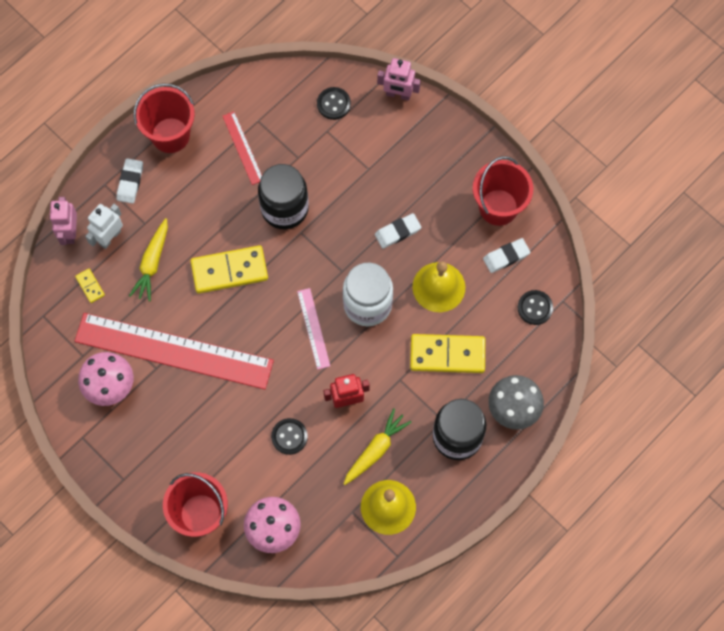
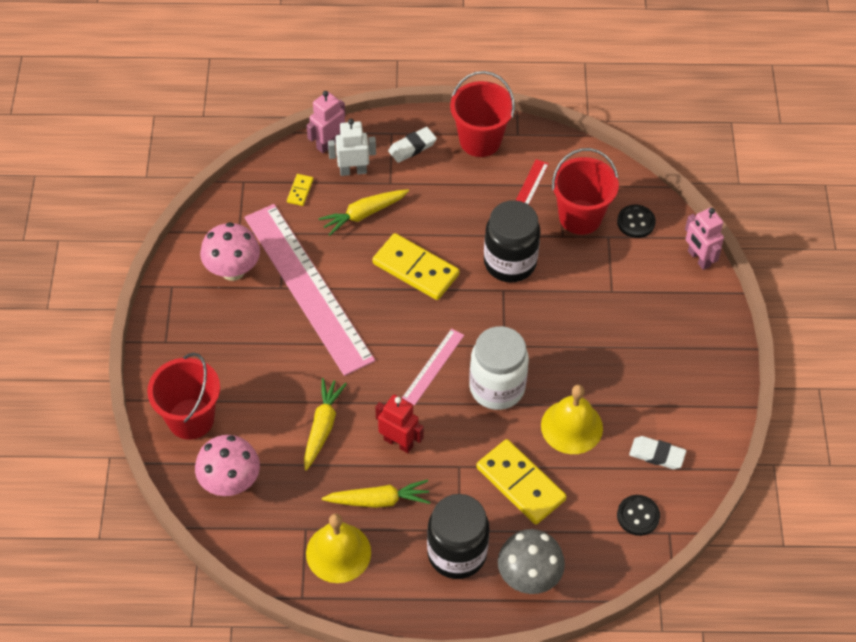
camera: 45 degrees right, 15 degrees down
(174, 351) = (307, 287): red ruler -> pink ruler
(289, 436) = (322, 427): black button -> yellow carrot
(398, 232) = (583, 357): white eraser -> none
(498, 207) = (692, 411): red bucket -> red bucket (580, 217)

